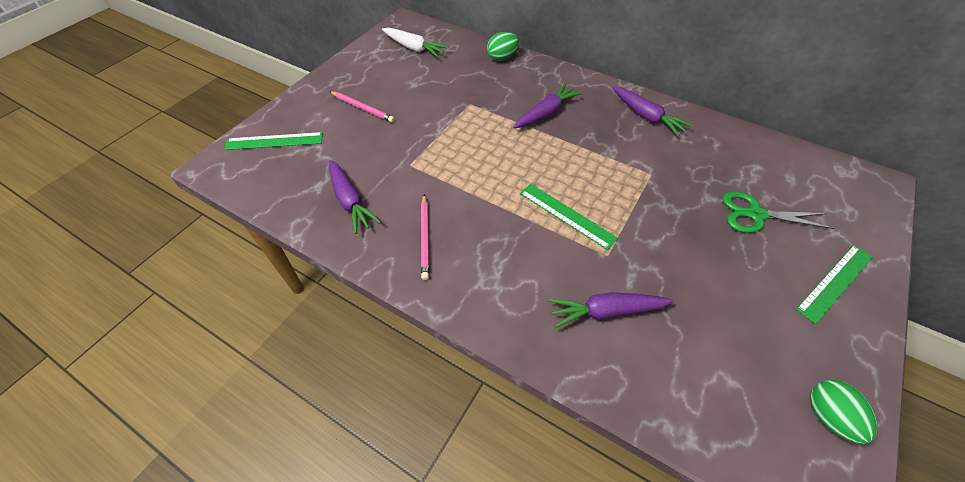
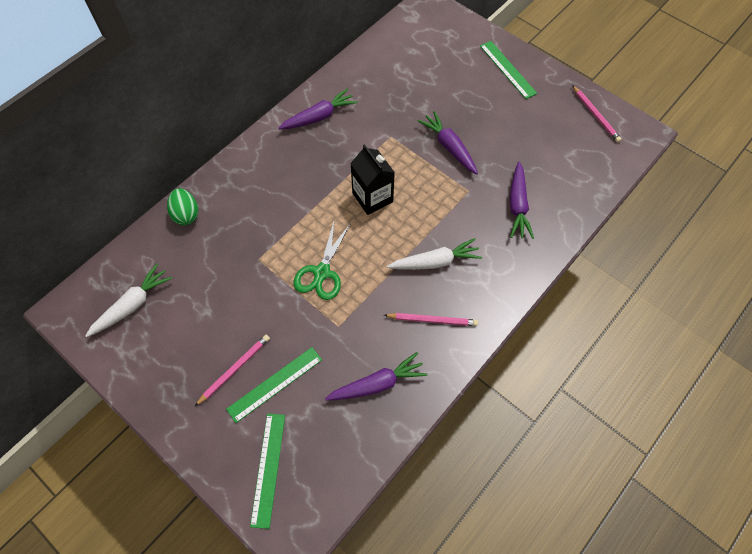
camera: 80 degrees left, 10 degrees up
(498, 232) = (435, 262): none -> white carrot
(546, 113) = (293, 193): purple carrot -> purple carrot (449, 147)
(563, 169) = (372, 197): none -> black carton
(567, 215) = (425, 208): green ruler -> green ruler (275, 384)
(755, 214) = (444, 86): green scissors -> green scissors (321, 272)
(828, 417) = (595, 115): green egg -> pink pencil

